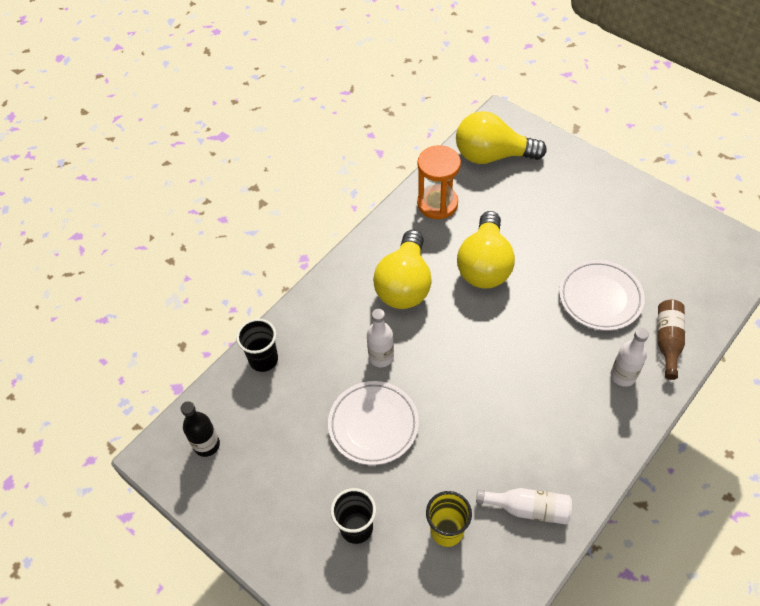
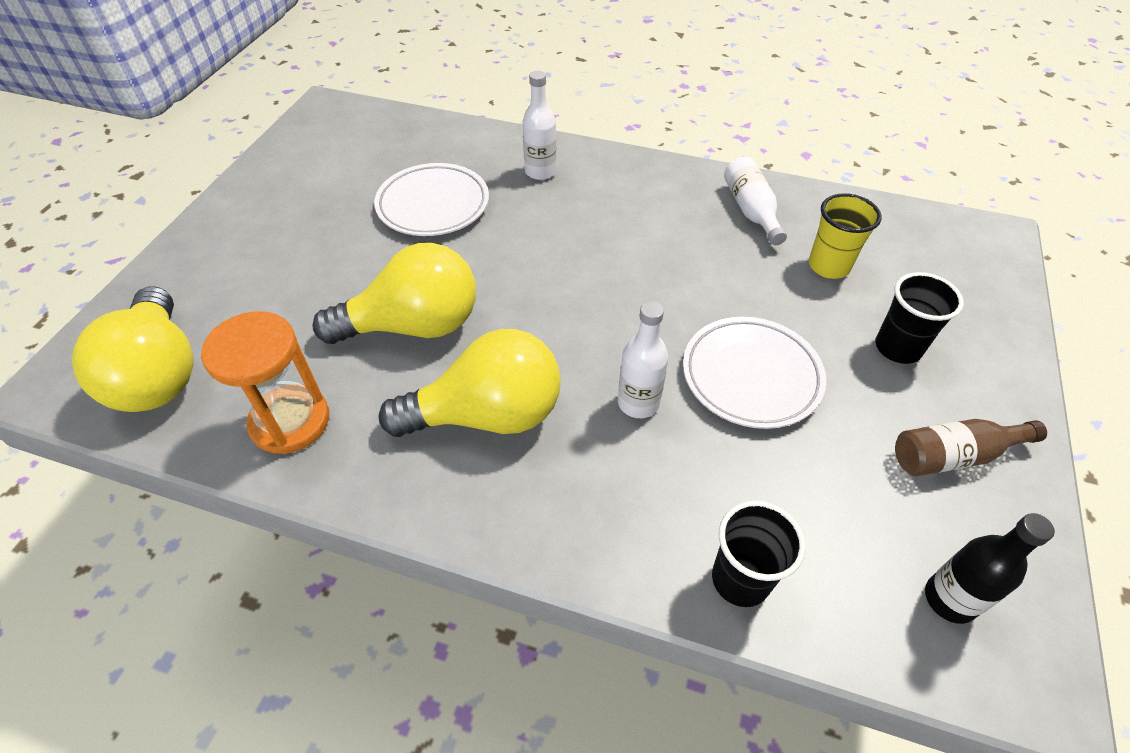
camera: 115 degrees left, 5 degrees down
(667, 341) = (476, 148): brown bottle -> brown bottle (953, 456)

